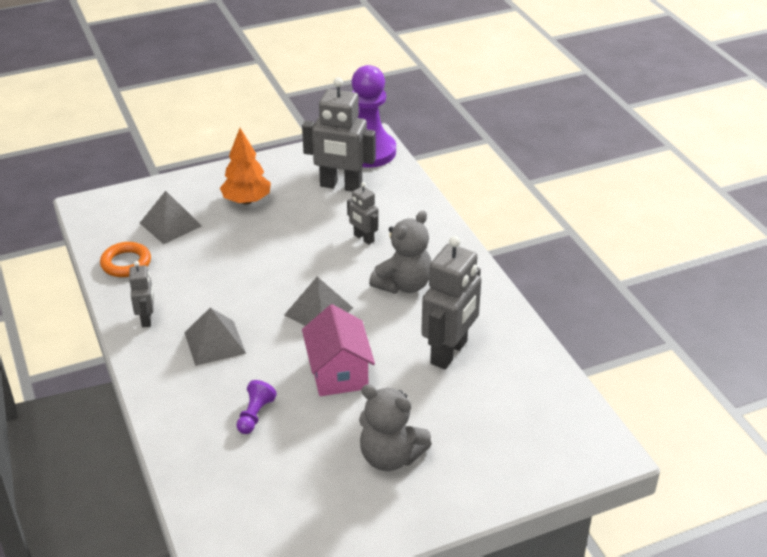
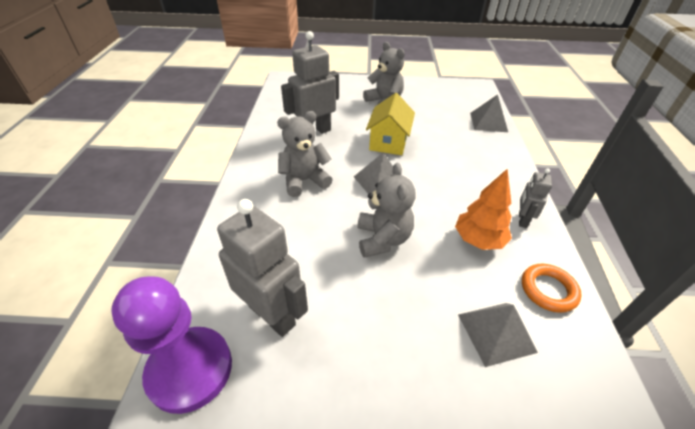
camera: 155 degrees left, 5 degrees up
(214, 342) = (467, 184): grey pyramid -> grey pyramid (488, 122)
(247, 201) = (393, 337): orange tree -> orange tree (478, 240)
(255, 415) = (449, 136): purple pawn -> none
(285, 256) = (382, 239): none -> grey teddy bear
(338, 372) = (388, 142): pink house -> yellow house
(363, 238) = (301, 233): grey robot -> none

